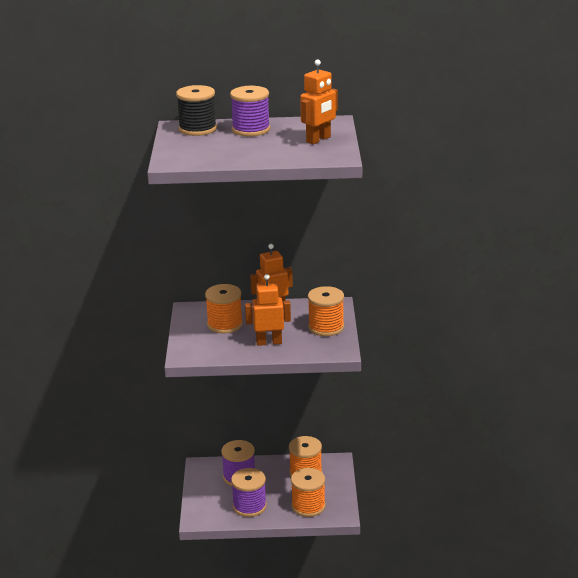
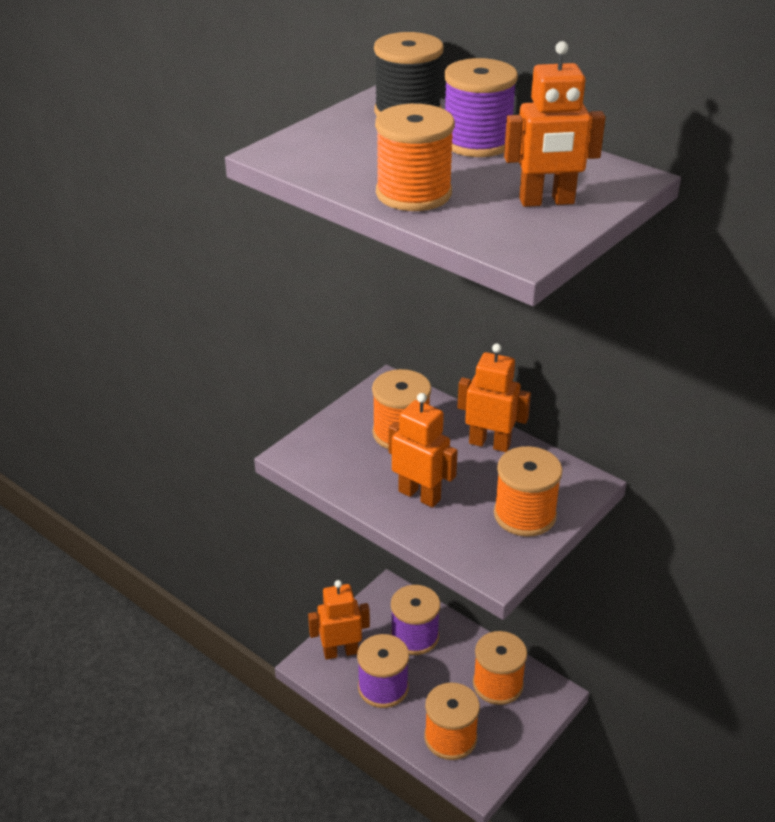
camera: 40 degrees right, 10 degrees up
(207, 504) = (340, 652): none -> orange robot
(261, 155) = (413, 193): none -> orange spool

